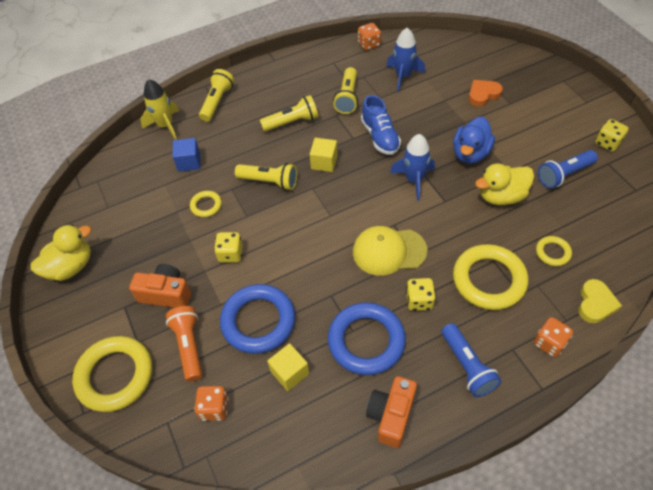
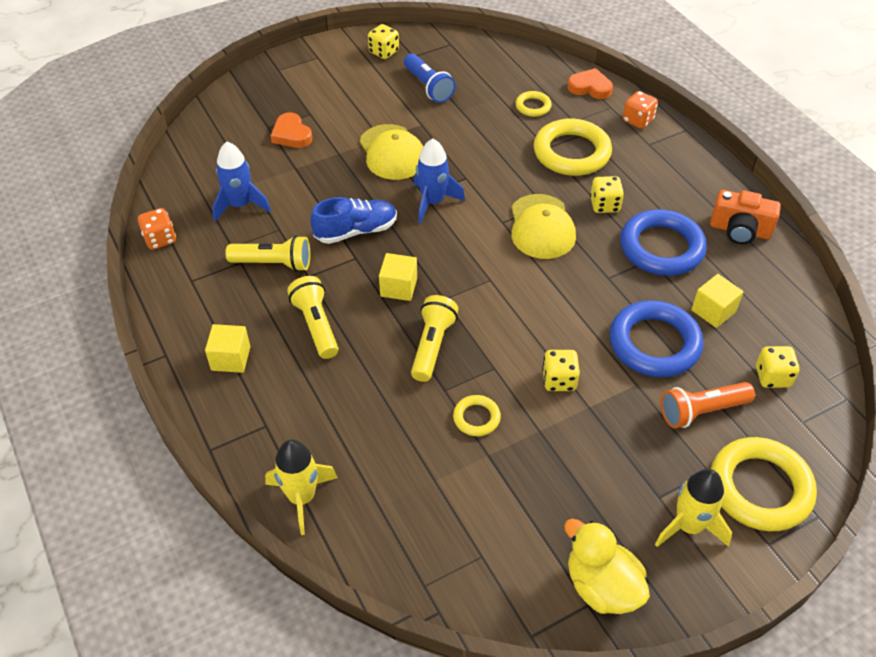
camera: 95 degrees left, 5 degrees down
(97, 322) = (689, 526): none -> yellow rocket
(166, 294) = (631, 448): orange camera -> none
(189, 162) = (389, 451): blue cube -> none
(214, 408) = (772, 377): orange dice -> yellow dice
(217, 102) = (255, 426): yellow flashlight -> none
(268, 86) = (231, 358): none -> yellow cube
(467, 366) = (674, 175): blue flashlight -> none
(470, 153) = (392, 152): blue duck -> yellow cap
(501, 196) = (459, 134): yellow duck -> none
(595, 304) = (590, 87): yellow heart -> orange heart

